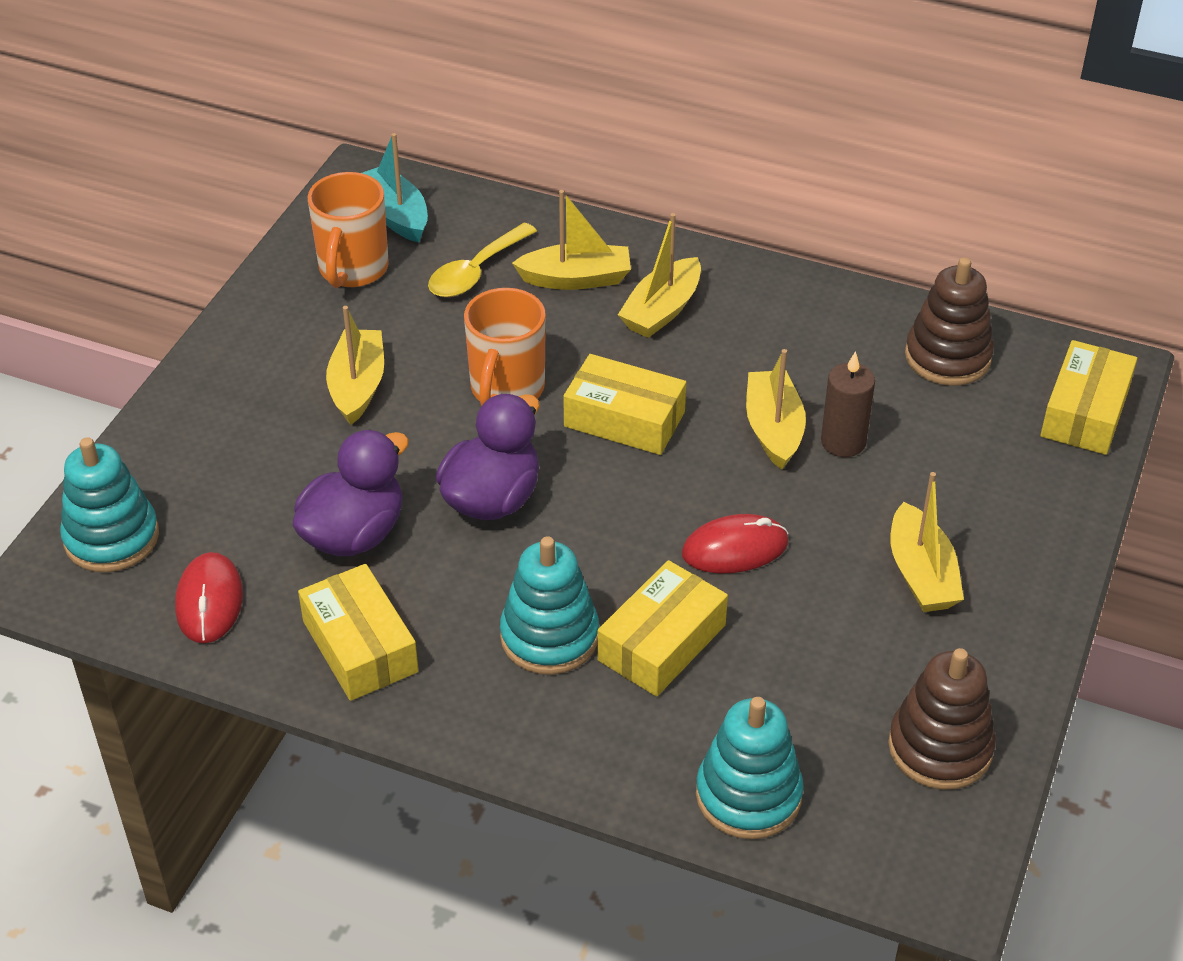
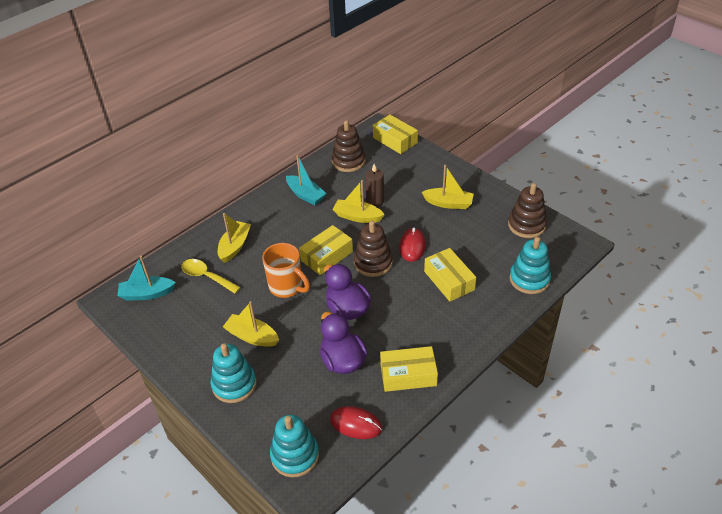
camera: 65 degrees left, 0 degrees up
(352, 270) = (173, 319): orange mug -> none
(476, 272) = (206, 276): yellow spoon -> yellow spoon turned 150 degrees clockwise
(549, 636) = (431, 312): turquoise stacking toy -> turquoise stacking toy (234, 384)
(646, 498) = (373, 263): none -> brown stacking toy
(662, 310) = (272, 226): yellow boat -> none
(789, 326) = (305, 195): none -> turquoise boat

